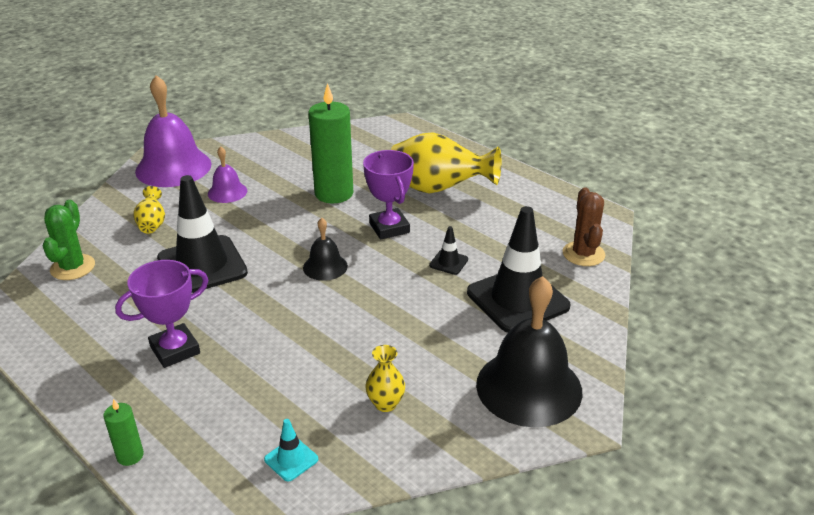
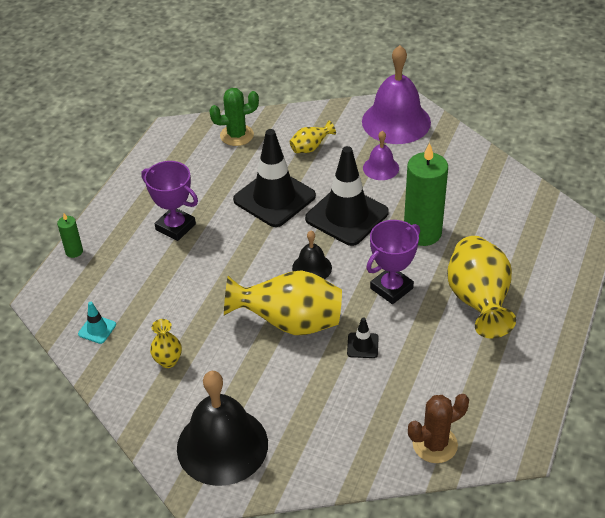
camera: 70 degrees right, 10 degrees up
(390, 299) = (290, 323): none -> yellow vase
(517, 299) = (334, 409): black traffic cone -> black traffic cone (347, 216)

